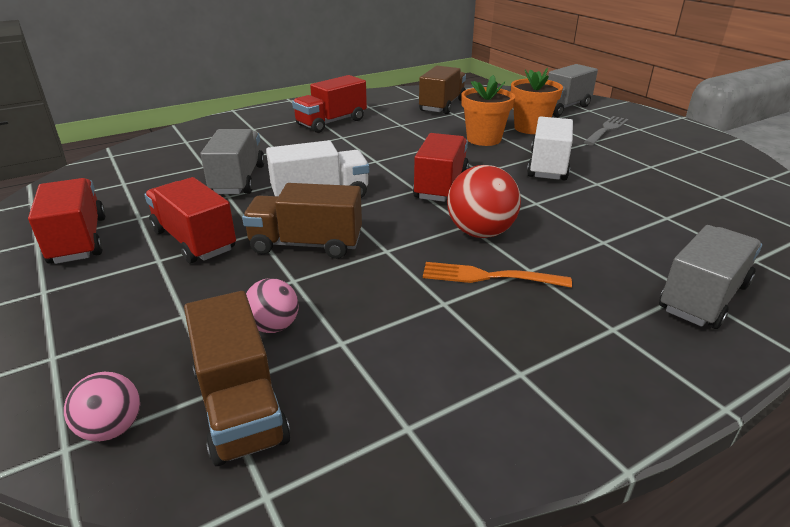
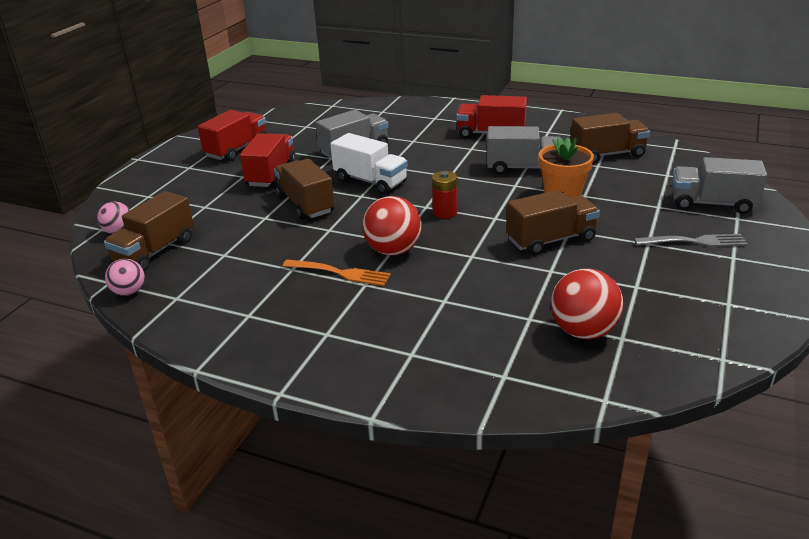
camera: 55 degrees right, 0 degrees up
(274, 326) = (219, 232): pink ball -> pink ball (129, 292)
(441, 186) = (445, 212): red truck -> red battery
(490, 276) = (339, 273): orange fork -> orange fork turned 135 degrees clockwise
(530, 128) = (627, 207): orange flower pot -> none
(548, 166) = (551, 240): white truck -> brown truck
(703, 205) = (583, 331): none -> red ball
(703, 297) = (409, 361): grey truck -> grey truck (523, 168)

